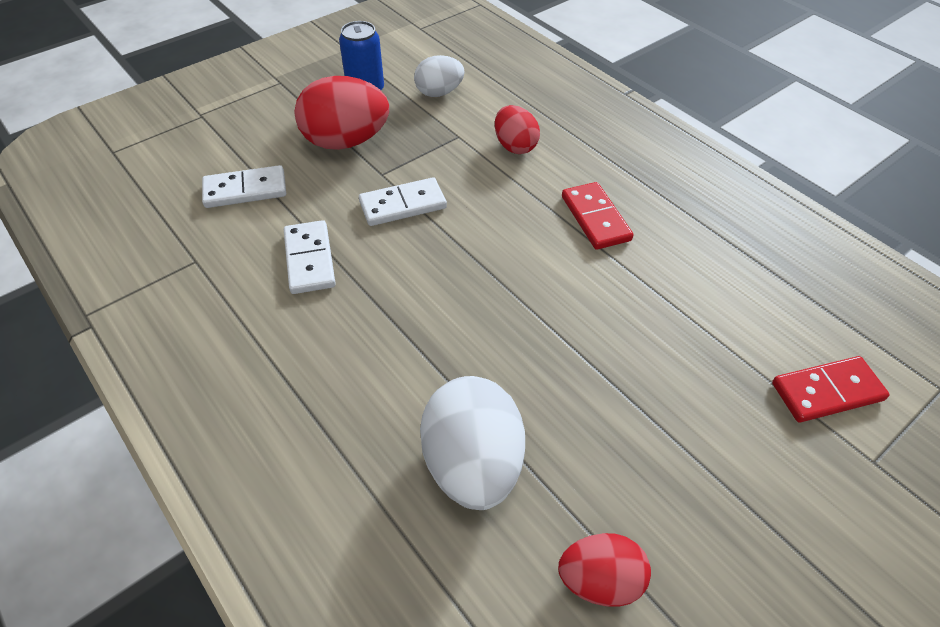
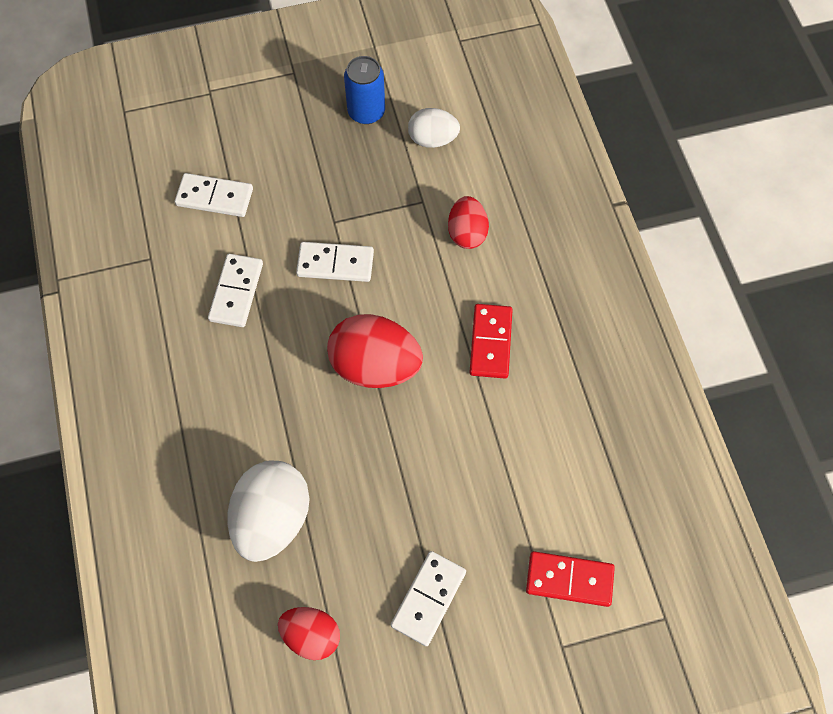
camera: 25 degrees right, 15 degrees up
(346, 141) = (320, 171): red egg -> red egg (375, 366)
(703, 474) = (428, 598): none -> white domino

